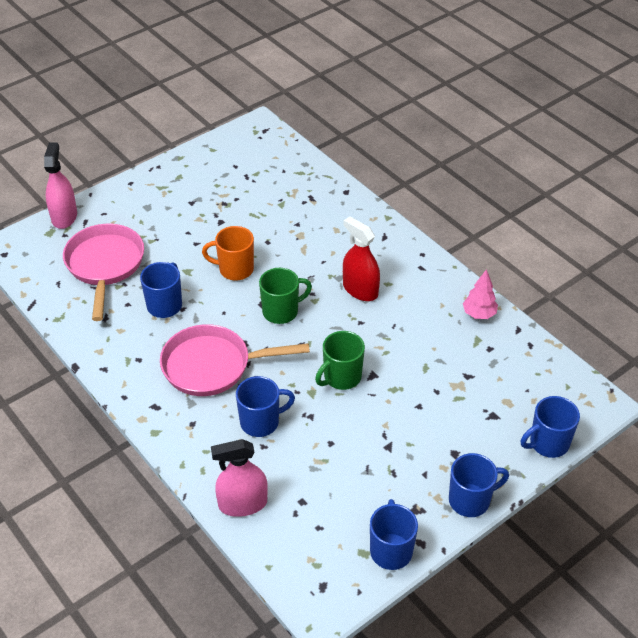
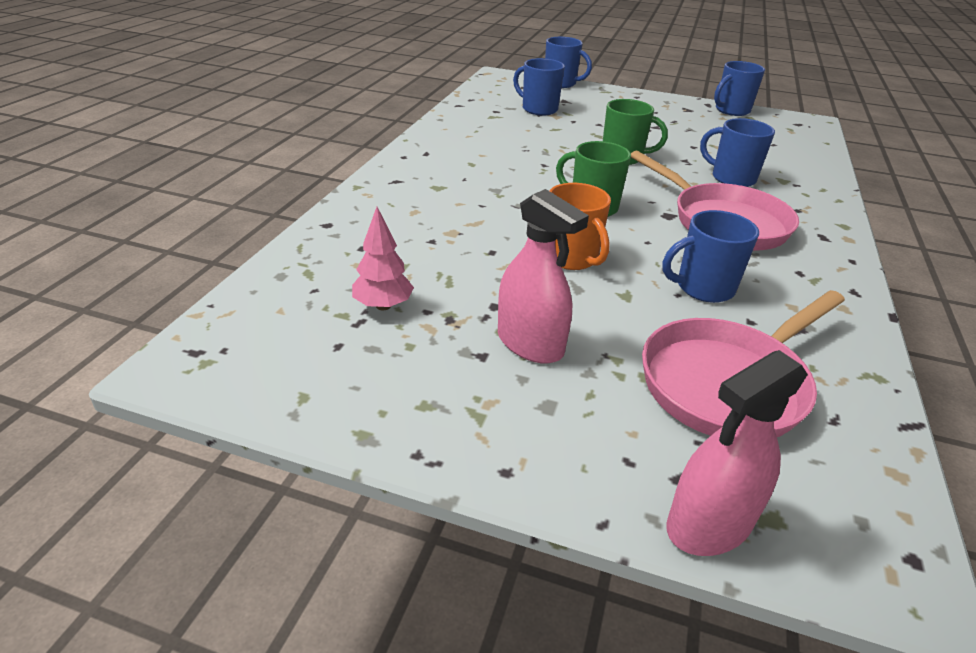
camera: 125 degrees left, 10 degrees down
(243, 504) = (810, 164): pink spray bottle -> pink spray bottle (530, 343)
(360, 290) = (499, 174): red spray bottle -> none
(470, 500) = (648, 96): blue mug -> blue mug (538, 109)
(479, 314) = (460, 120): pink tree -> pink tree (383, 306)

